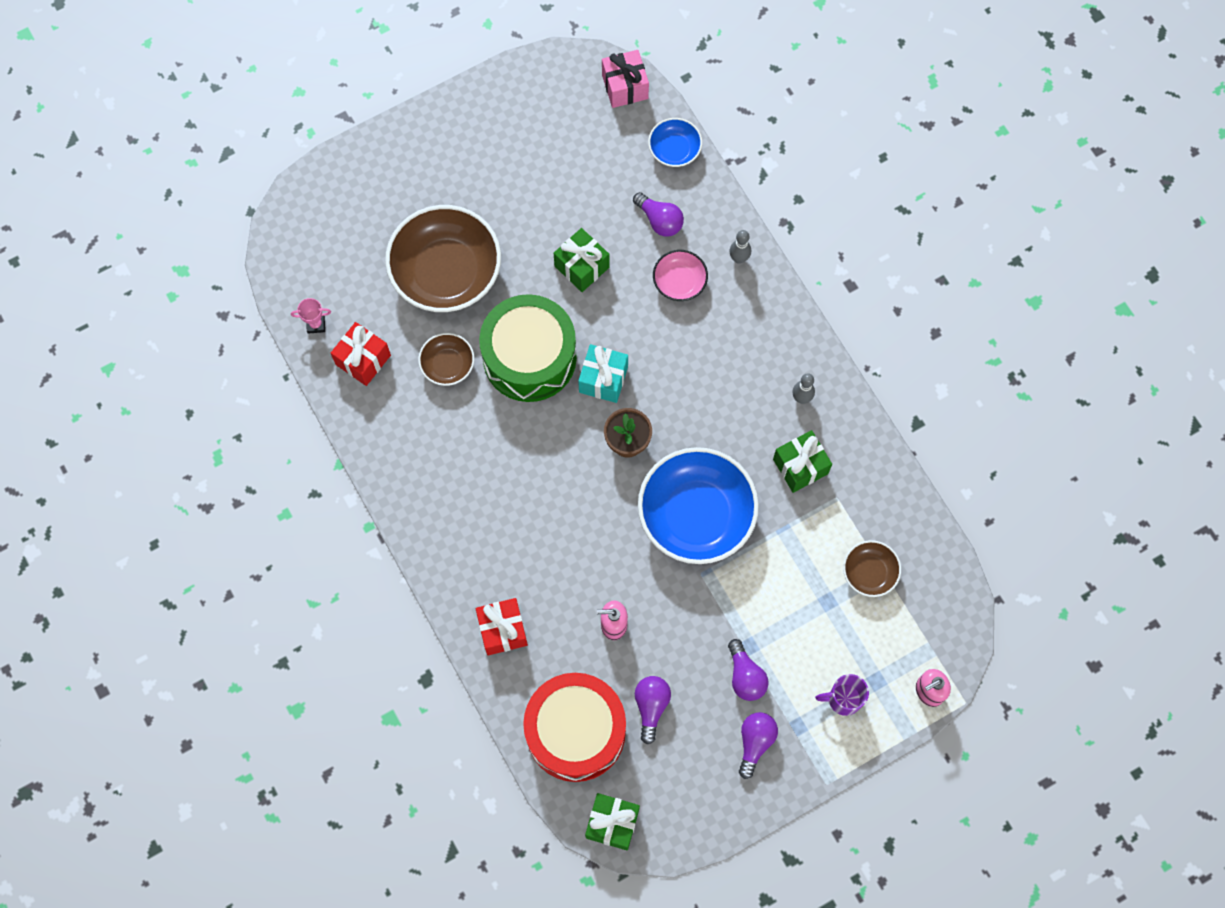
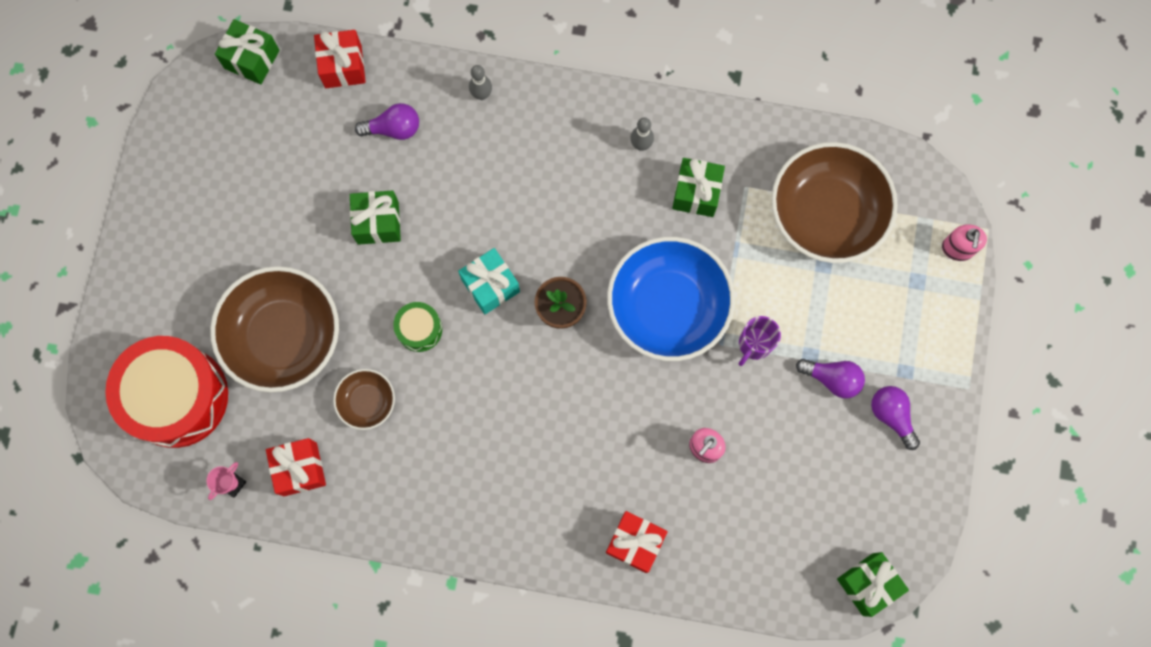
camera: 50 degrees left, 5 degrees up
(529, 357) = (419, 329): green drum -> green drum, size x0.45
(575, 731) = (768, 552): red drum -> red drum (177, 396)
(625, 87) = (252, 59): pink gift -> green gift
(651, 706) = (797, 474): purple light bulb -> none
(674, 149) = (343, 66): blue bowl -> red gift
(679, 282) = (460, 157): pink bowl -> none
(843, 699) = (911, 318): purple mug -> purple mug (754, 344)
(869, 572) = (826, 213): brown bowl -> brown bowl, size x2.08

